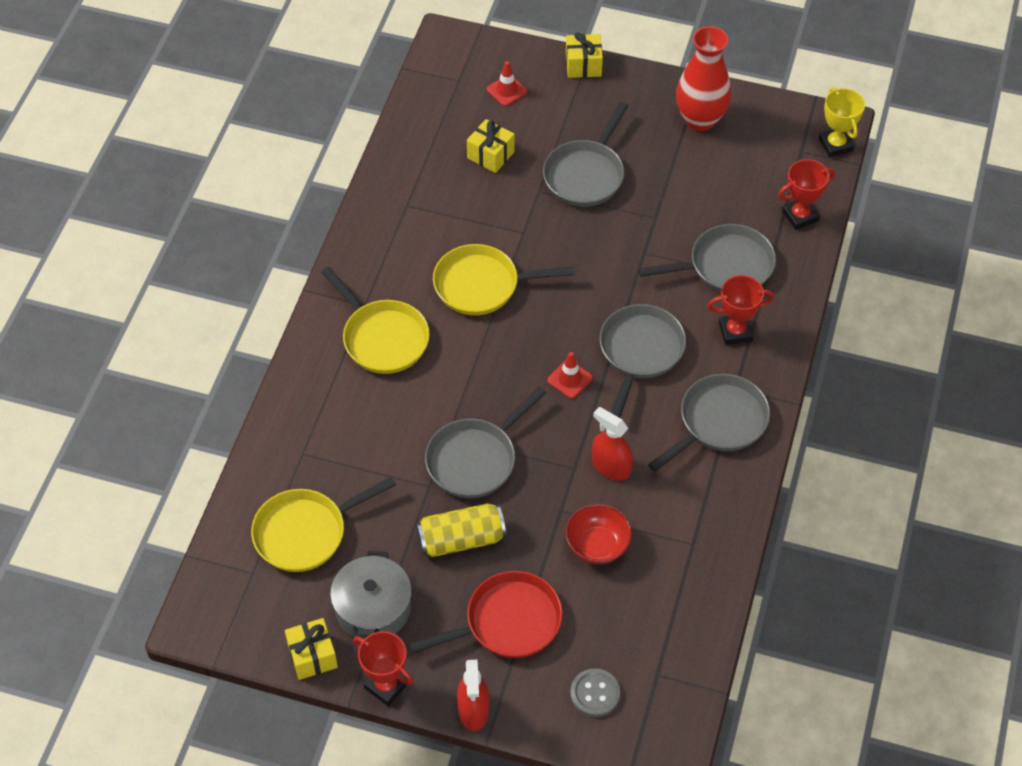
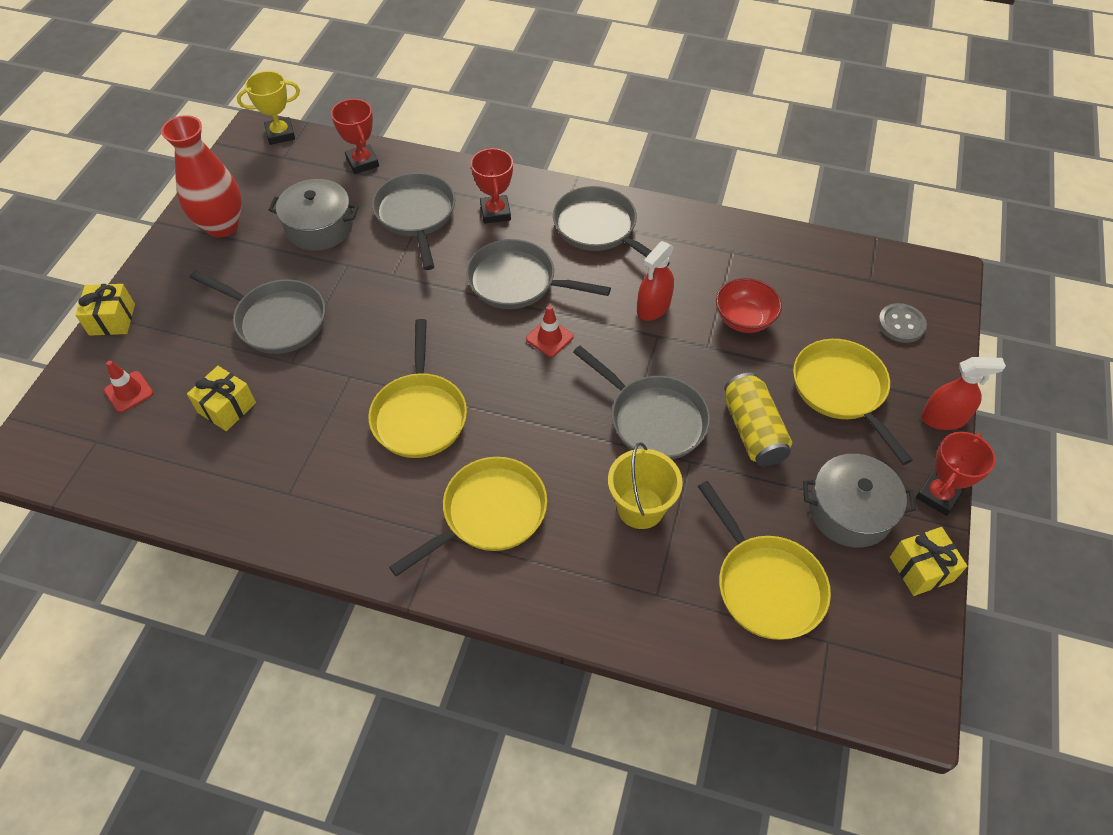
camera: 90 degrees left, 0 degrees up
(383, 445) = (640, 507): none -> yellow bucket
(507, 622) = (842, 391): red pan -> yellow pan
(704, 191) = (319, 227): none -> grey pot

